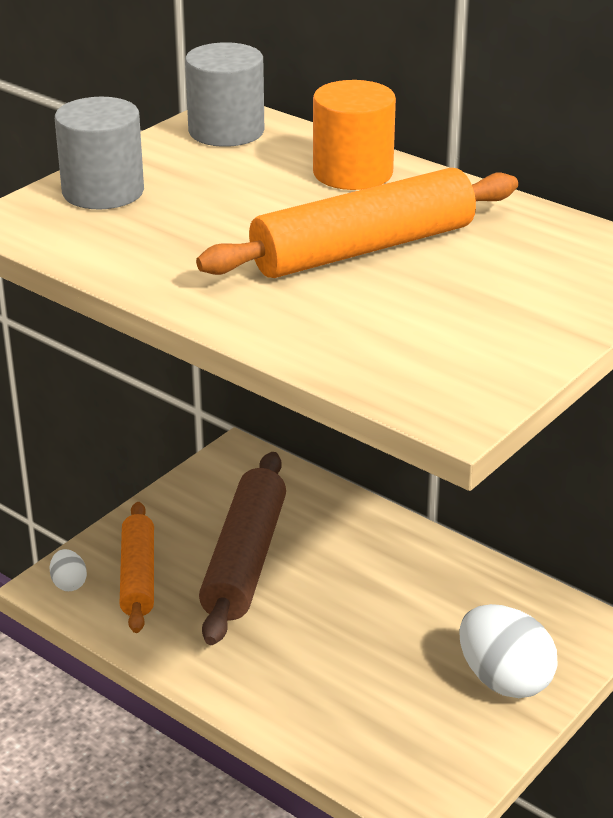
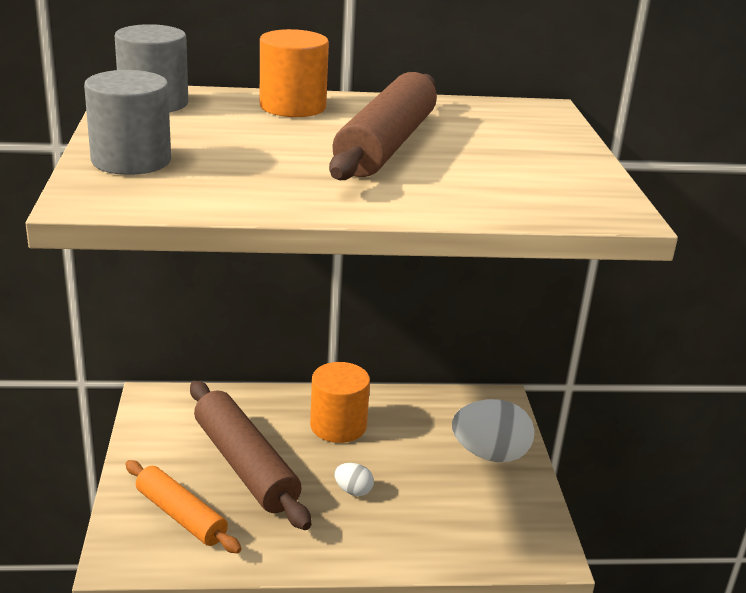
camera: 45 degrees left, 5 degrees down
(69, 583) = (132, 549): white egg -> white egg (353, 491)
(363, 249) = (386, 145): orange rolling pin -> brown rolling pin
(380, 567) = (338, 426): none -> orange cylinder

